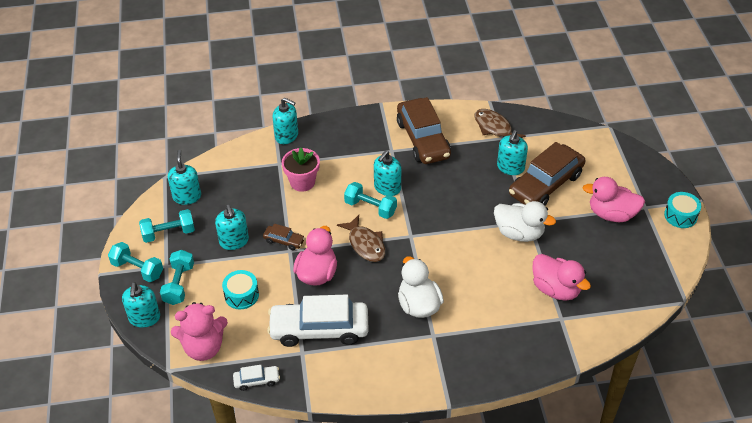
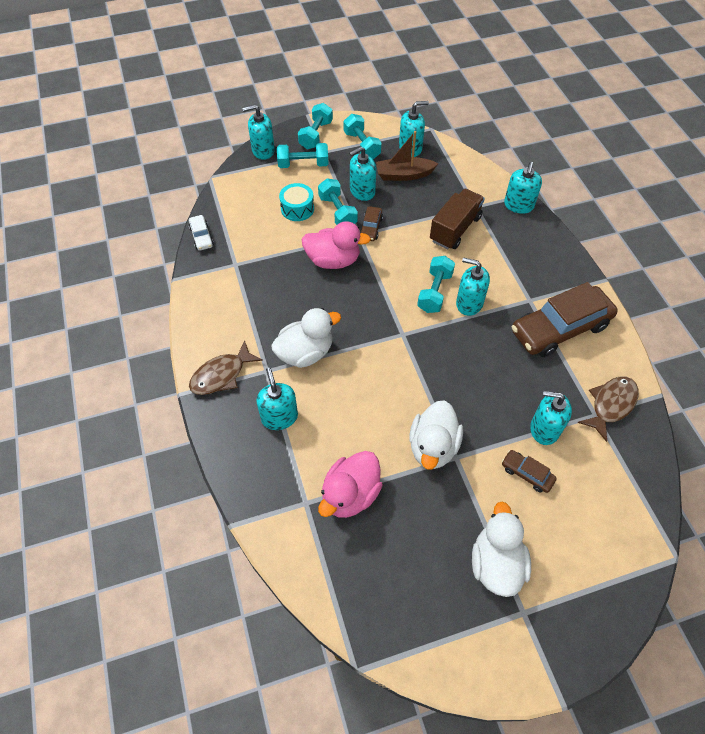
camera: 80 degrees right, 10 degrees up
(203, 347) = (235, 194): pink teddy bear -> none
(222, 207) = (404, 175): none -> brown boat
(256, 263) = (337, 212): none -> turquoise dumbbell
(302, 182) = (455, 229): pink flower pot -> brown truck
(319, 329) = (264, 273): white car -> none
(365, 244) = (381, 295): brown fish -> brown fish (221, 375)
(482, 329) = (279, 417): none -> turquoise soap dispenser
(545, 184) = (527, 474): brown car -> brown car, size x0.45
(611, 214) = (496, 563): pink duck -> white duck
(680, 216) = (521, 668): turquoise drum -> none

